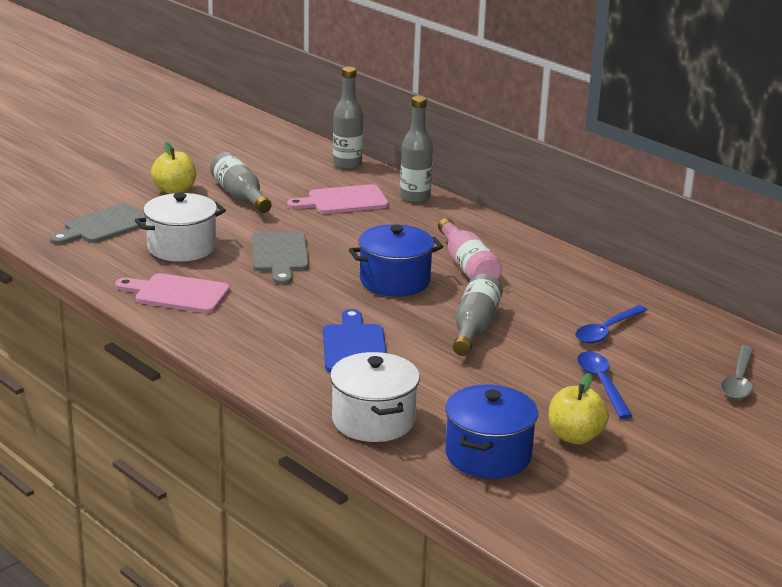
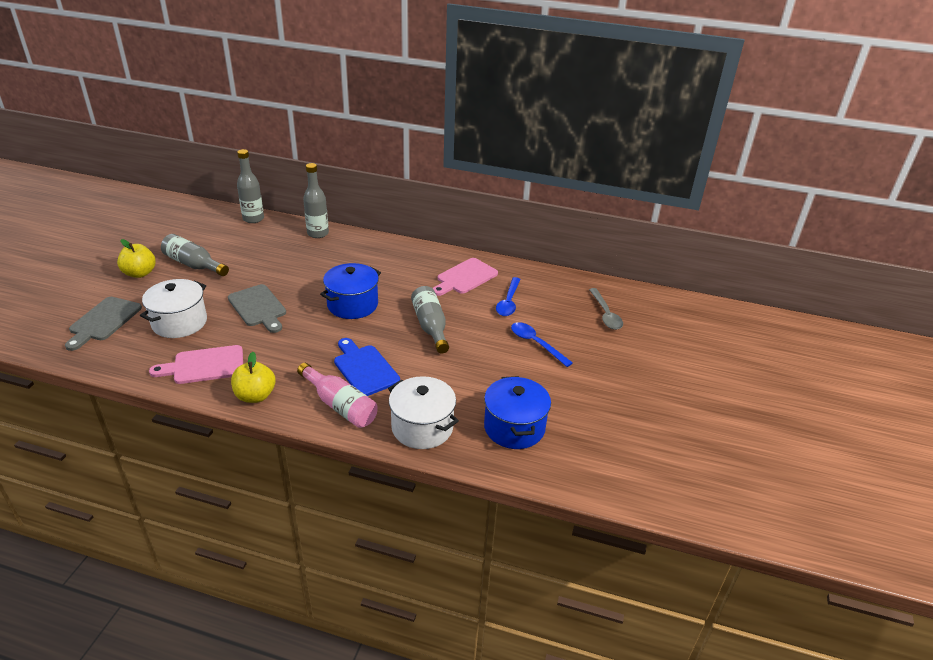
camera: 30 degrees left, 10 degrees up
(343, 201) = (271, 249): pink cutting board -> pink cutting board (465, 277)
(467, 266) = (390, 278): pink bottle -> pink bottle (340, 405)
(575, 436) = (552, 391): yellow apple -> yellow apple (255, 396)

